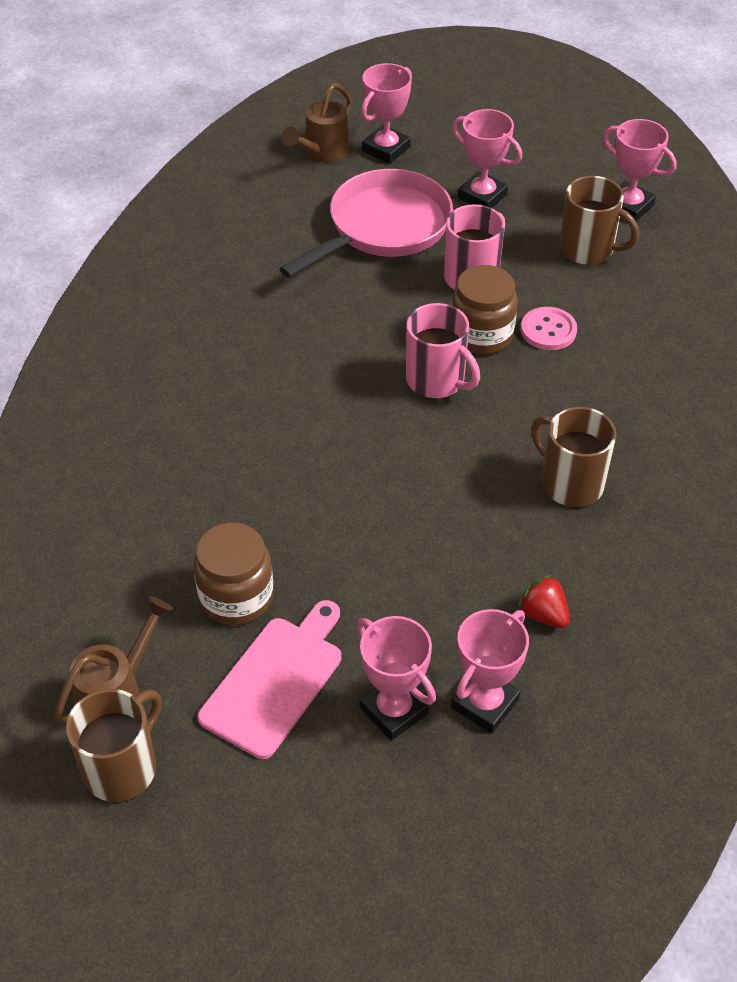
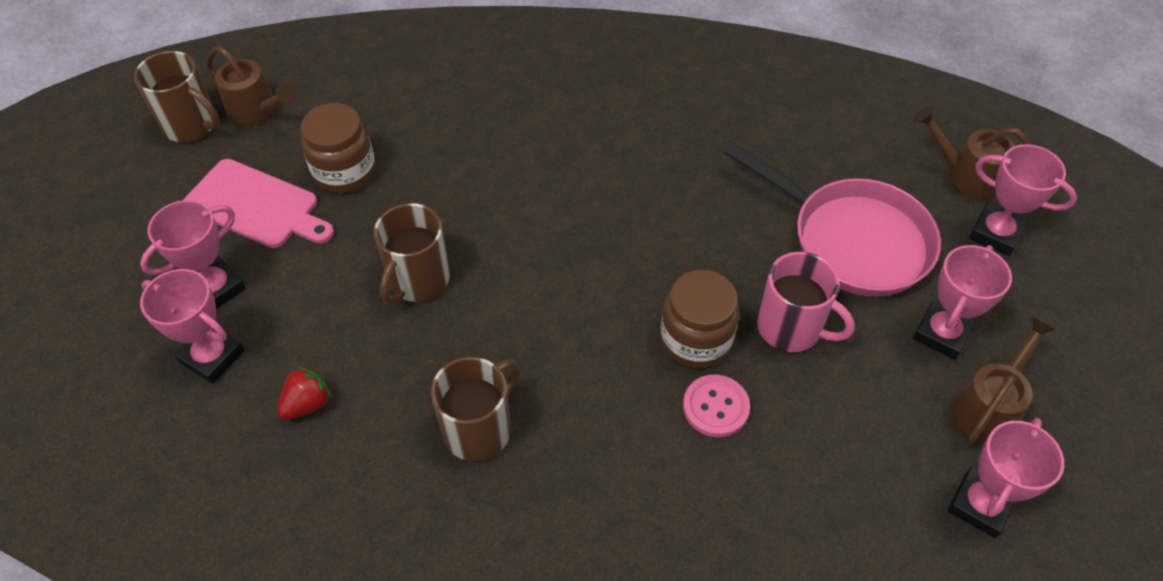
camera: 85 degrees right, 5 degrees up
(437, 380) = (618, 301): pink mug -> none
(550, 187) = (986, 408): none -> brown watering can
(588, 249) = (874, 452): brown mug -> brown mug (418, 280)

